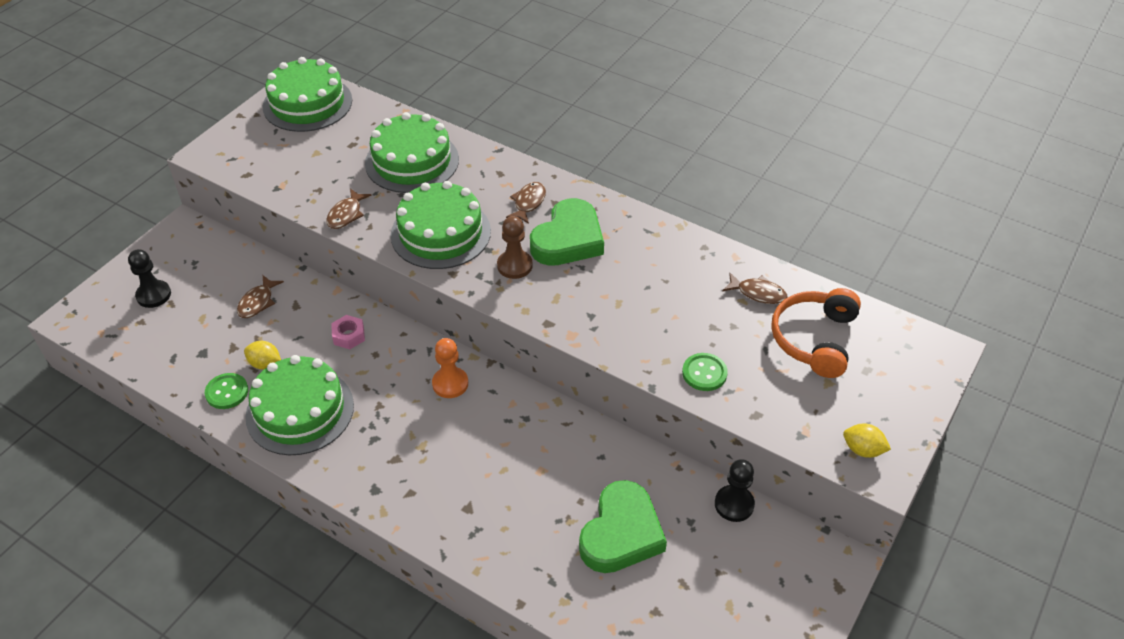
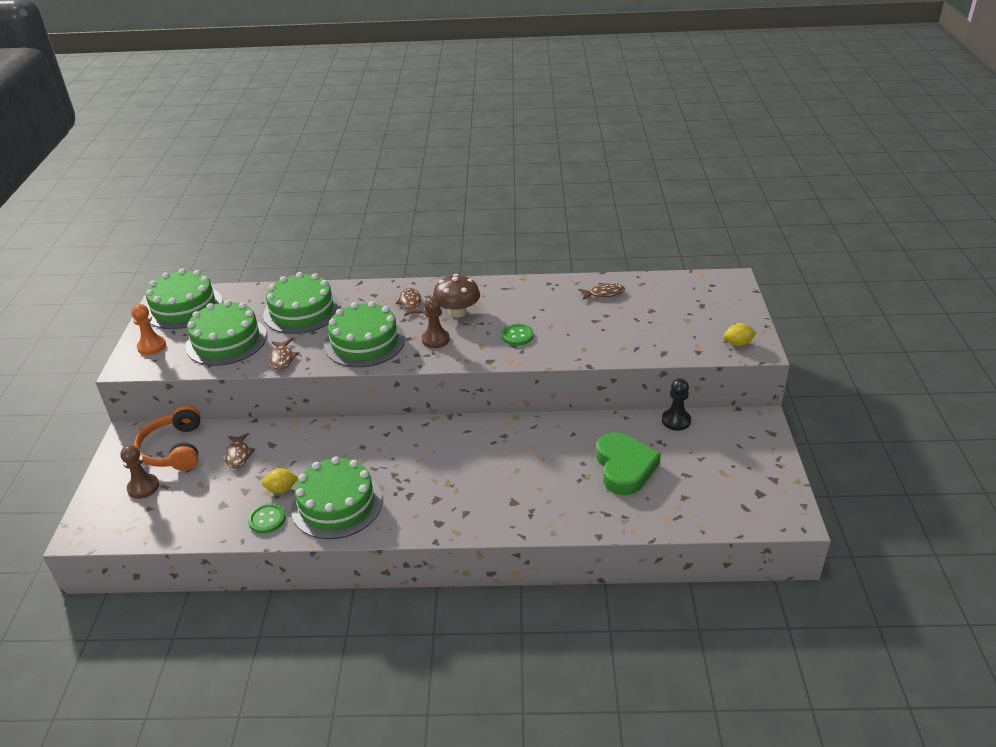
camera: 30 degrees left, 10 degrees down
(153, 295) = (143, 487): black pawn -> brown pawn
(313, 166) = (226, 341): none -> green cake
(349, 336) = (331, 445): pink nut -> none
(450, 384) = (433, 439): orange pawn -> orange pawn (152, 346)
(568, 239) = (457, 312): green heart -> brown mushroom
(704, 373) = (613, 345): green button -> green button (517, 336)
(814, 339) = (658, 302): orange headphones -> orange headphones (174, 449)

